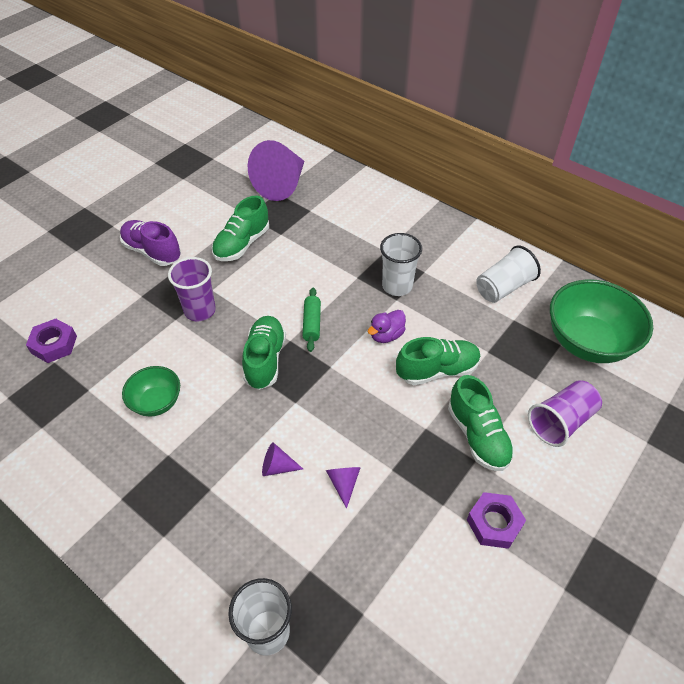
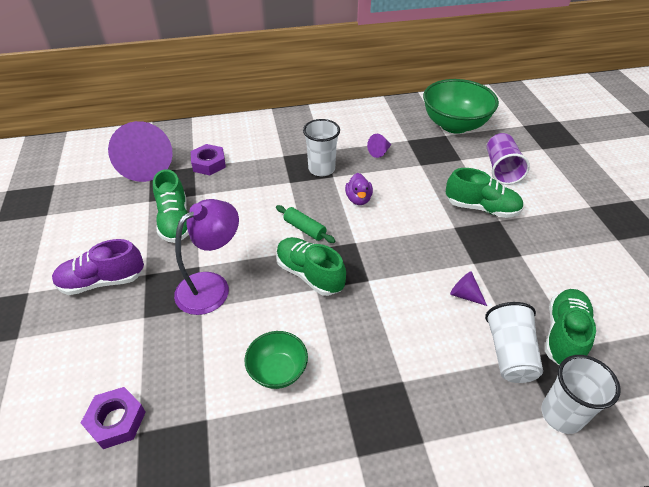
camera: 50 degrees left, 5 degrees down
(200, 310) = (212, 286): purple cup -> purple lamp
(277, 467) = (418, 324): purple cone -> purple cone (379, 152)
(437, 370) = (413, 194): green shoe -> green shoe (564, 335)
(494, 523) = (552, 240): purple nut -> purple nut (209, 164)
(503, 287) = (377, 128): white cup -> white cup (509, 353)

